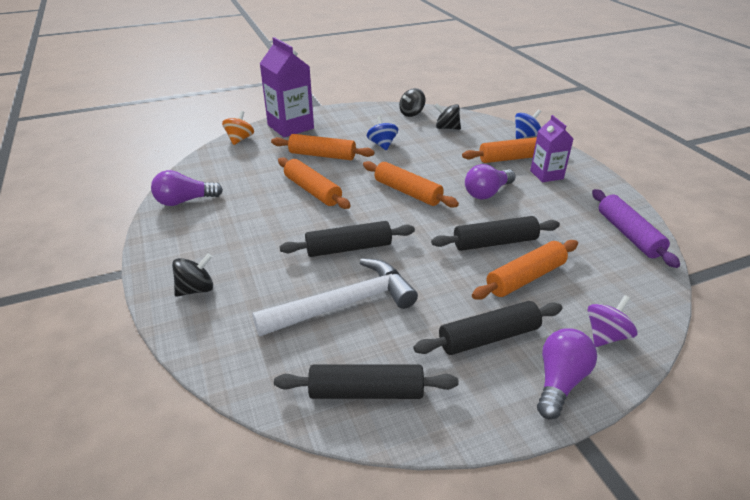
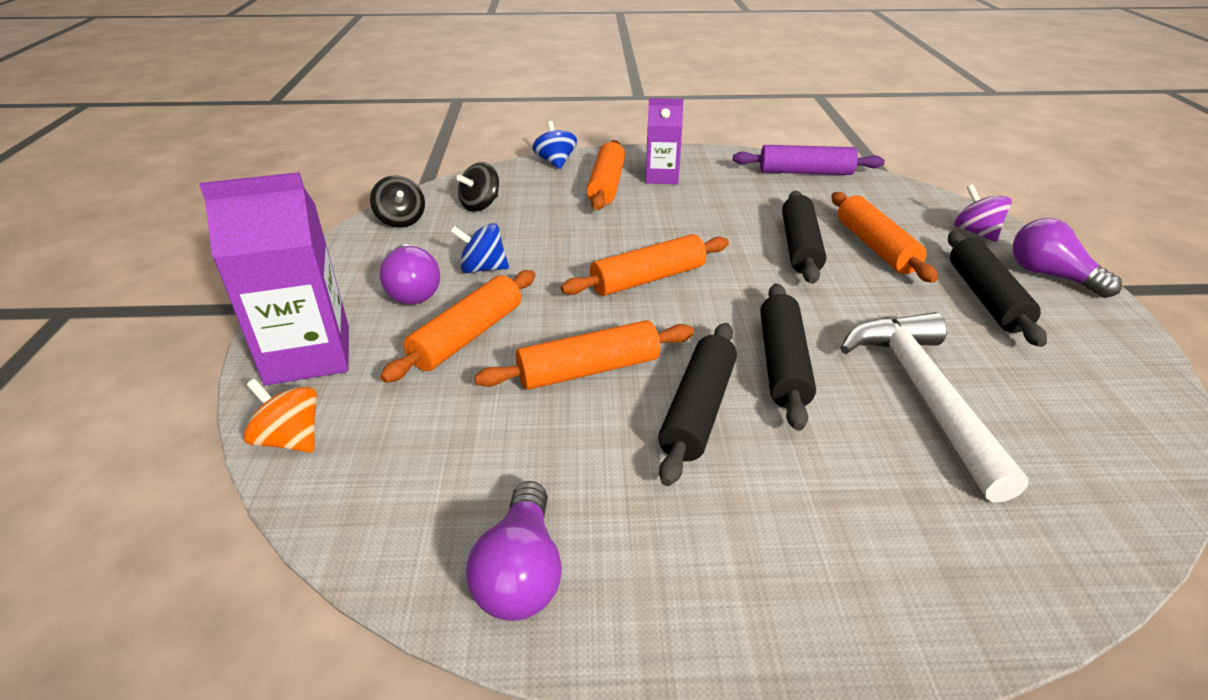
camera: 70 degrees left, 0 degrees up
(196, 289) = (875, 578): black spinning top -> none
(366, 392) = (1104, 411): black rolling pin -> black rolling pin (698, 410)
(487, 193) = (683, 222): purple light bulb -> purple light bulb (412, 290)

